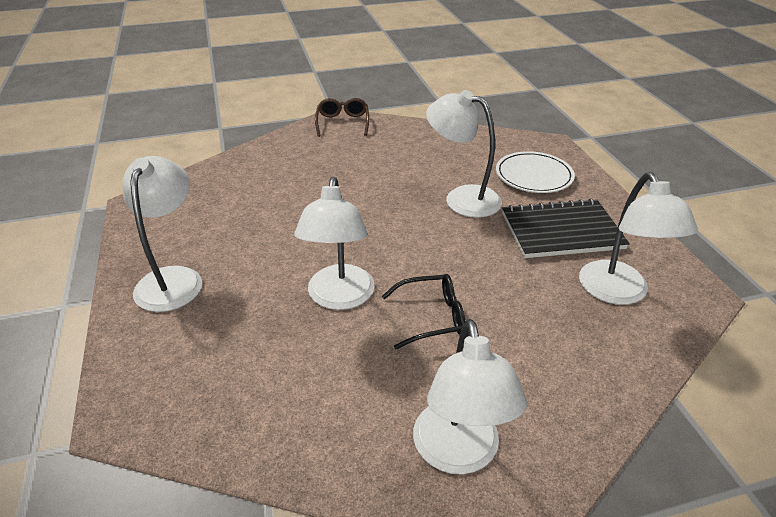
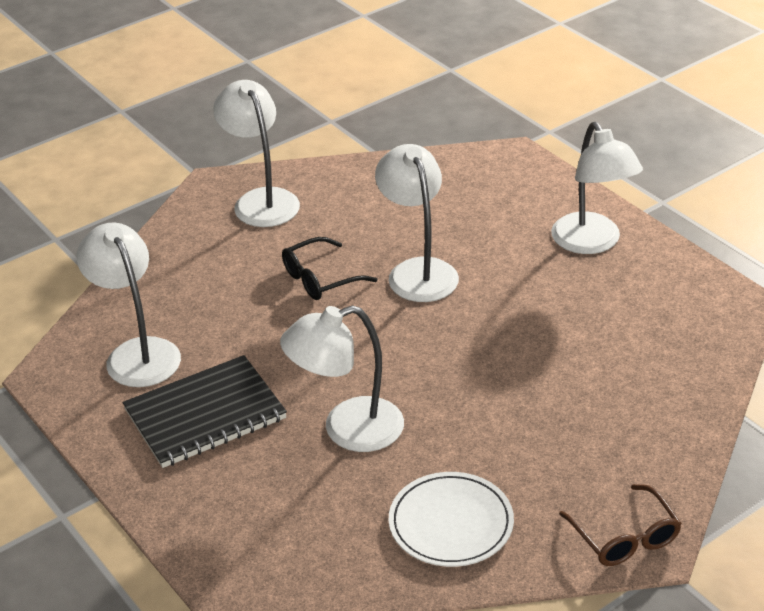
camera: 160 degrees right, 0 degrees up
(462, 198) = (347, 430): white lamp -> white lamp turned 150 degrees clockwise
(534, 175) = (257, 505): white plate -> white plate (451, 523)

